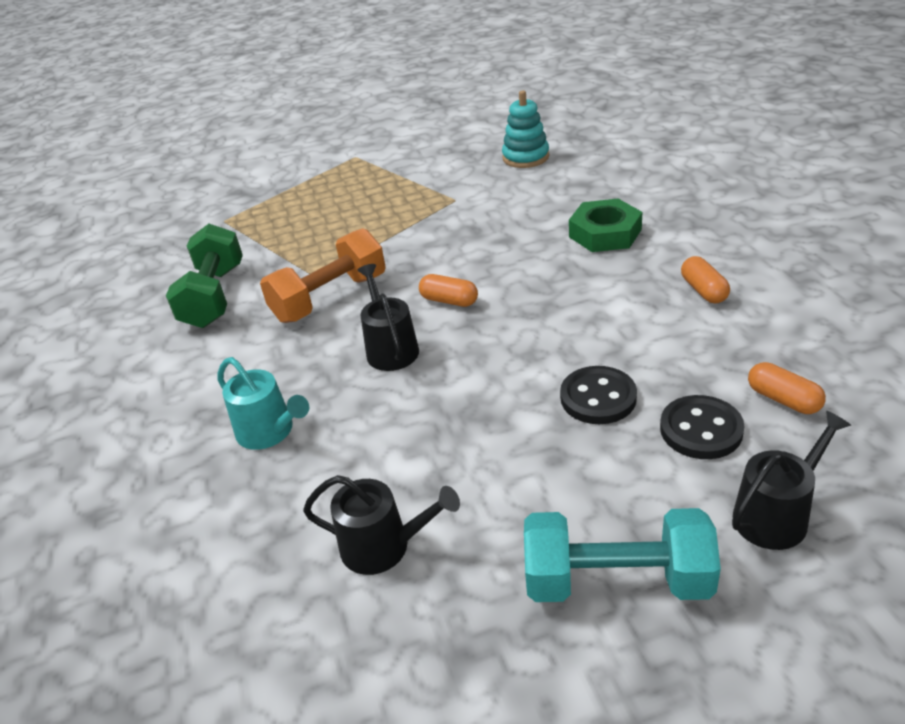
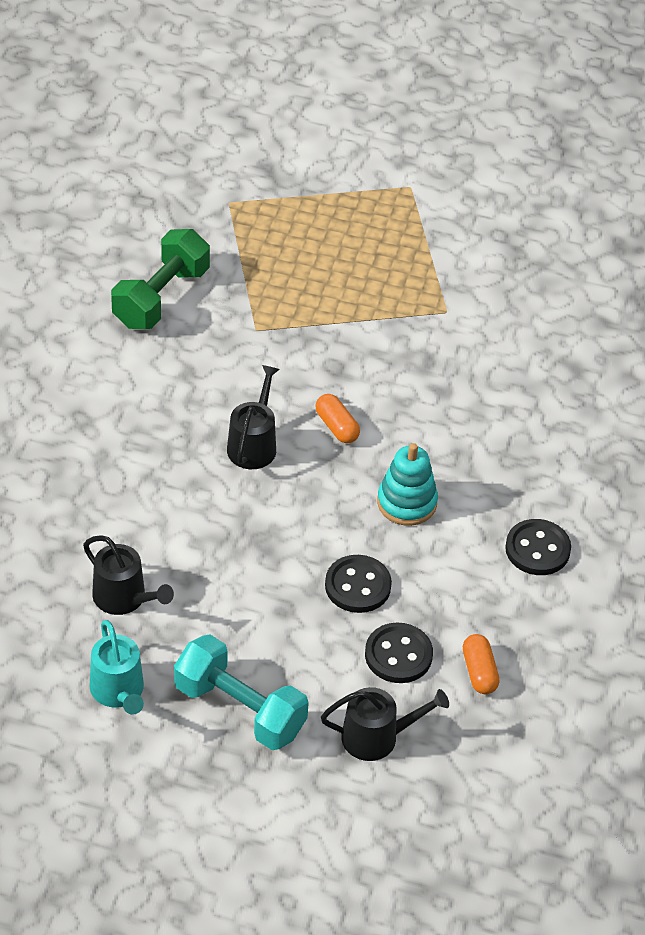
camera: 25 degrees right, 10 degrees up
(269, 432) = (114, 463): turquoise watering can -> turquoise watering can (118, 691)
(330, 298) = (248, 361): orange dumbbell -> none
(525, 157) = (562, 297): turquoise stacking toy -> turquoise stacking toy (407, 502)
(605, 233) = (529, 439): green nut -> none
(703, 290) = (537, 549): orange capsule -> black button

